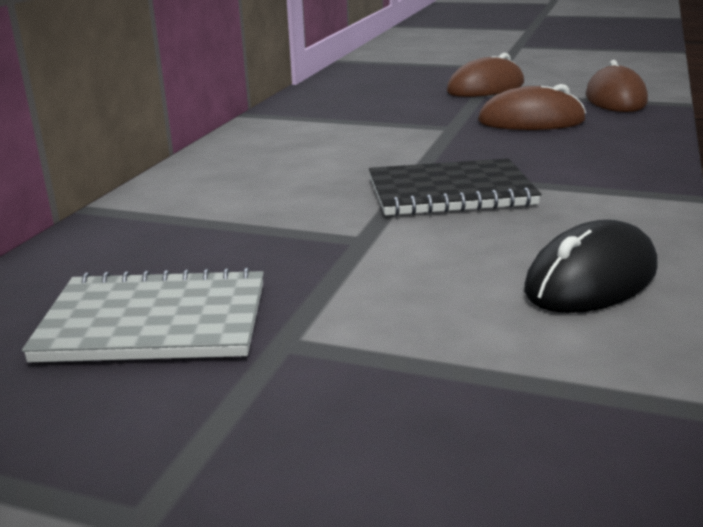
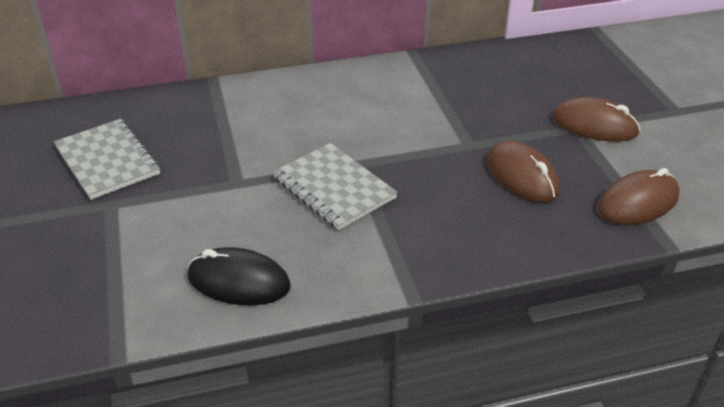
camera: 55 degrees right, 15 degrees up
(450, 192) = (334, 188): black notebook -> grey notebook

